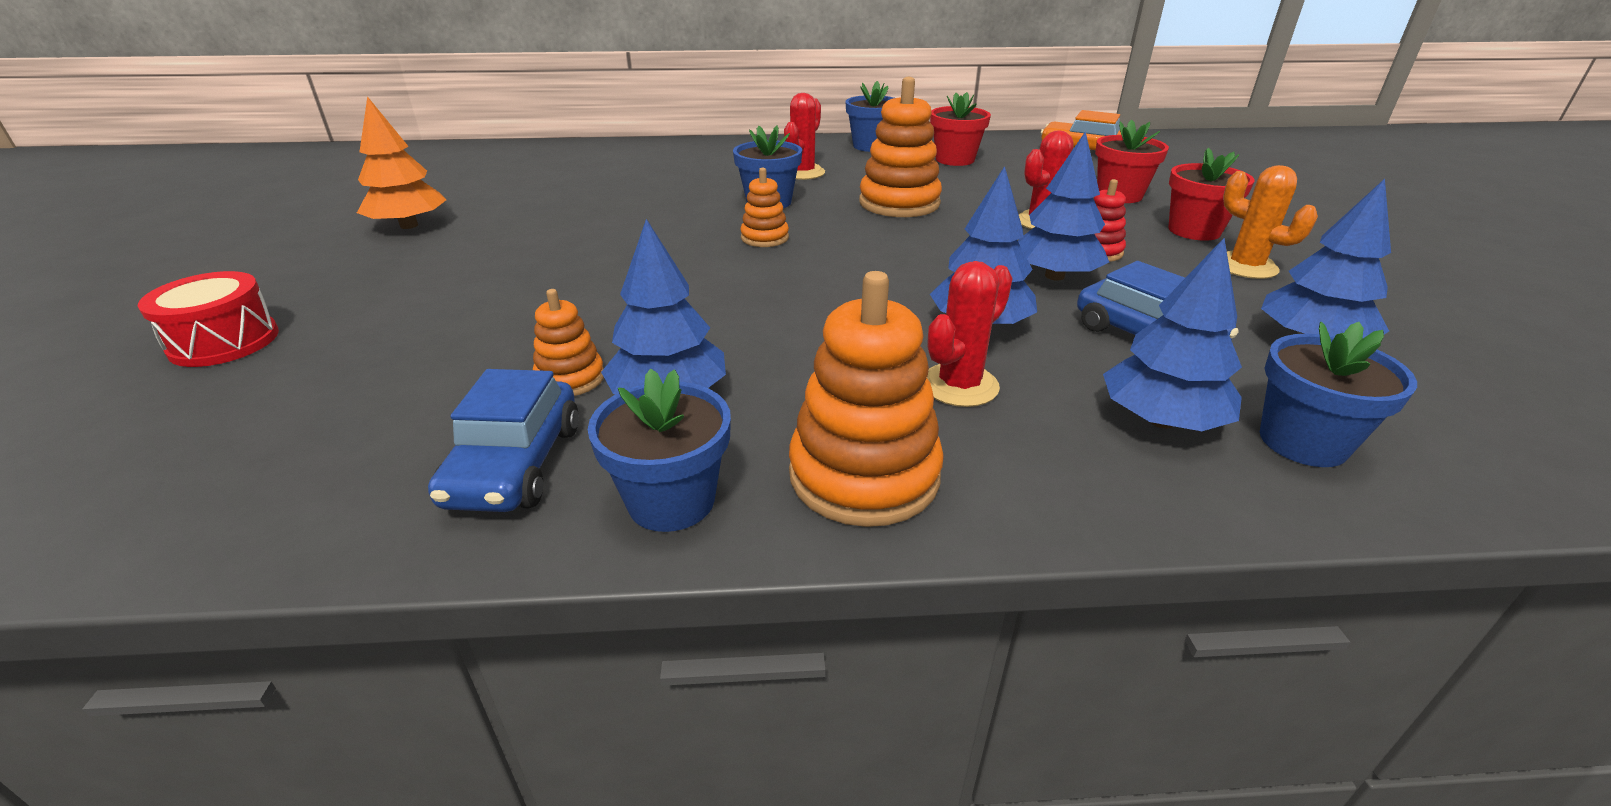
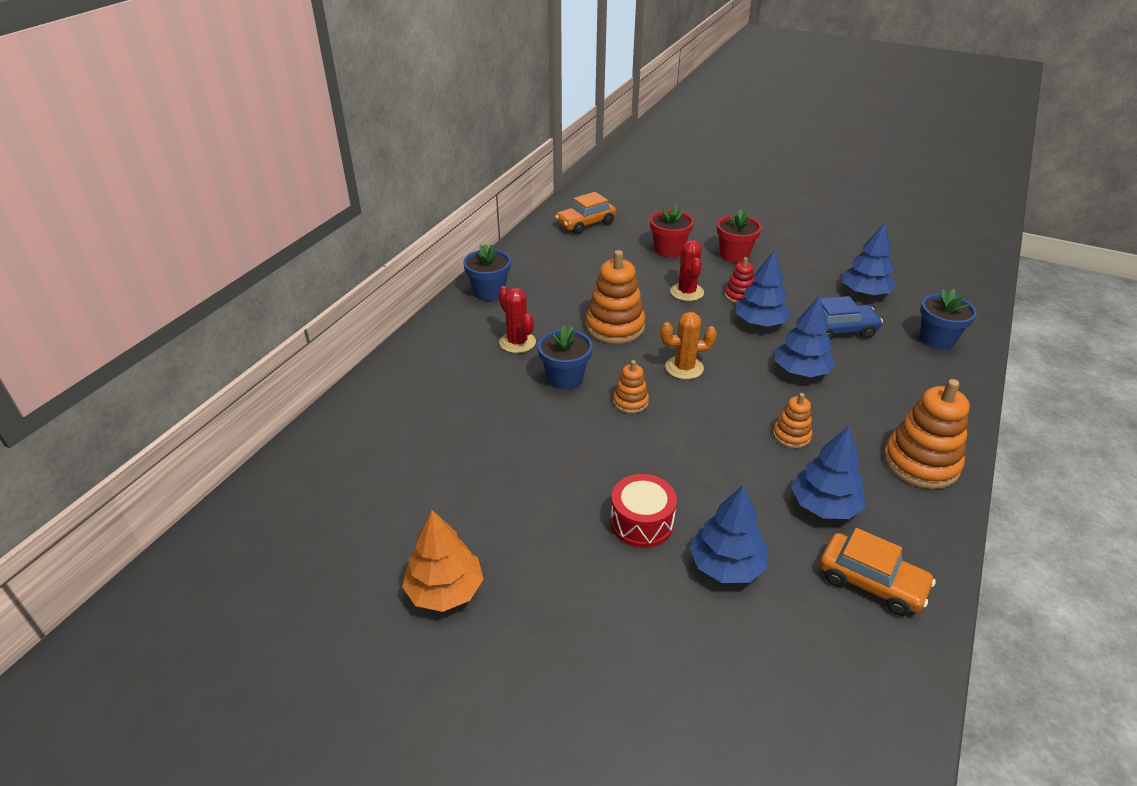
camera: 60 degrees left, 5 degrees up
(224, 342) = (632, 730): red drum -> red drum (641, 522)
(515, 465) = (871, 582): blue car -> orange car
(570, 379) = (786, 541): orange stacking toy -> orange stacking toy (791, 435)
(671, 501) = (921, 531): blue flower pot -> none
(955, 159) = (554, 272): red flower pot -> none
(959, 385) = (857, 404): red cactus -> none
(1161, 420) = (909, 363): blue tree -> blue tree (726, 565)
(1245, 267) = (785, 266): orange cactus -> orange cactus (684, 368)

